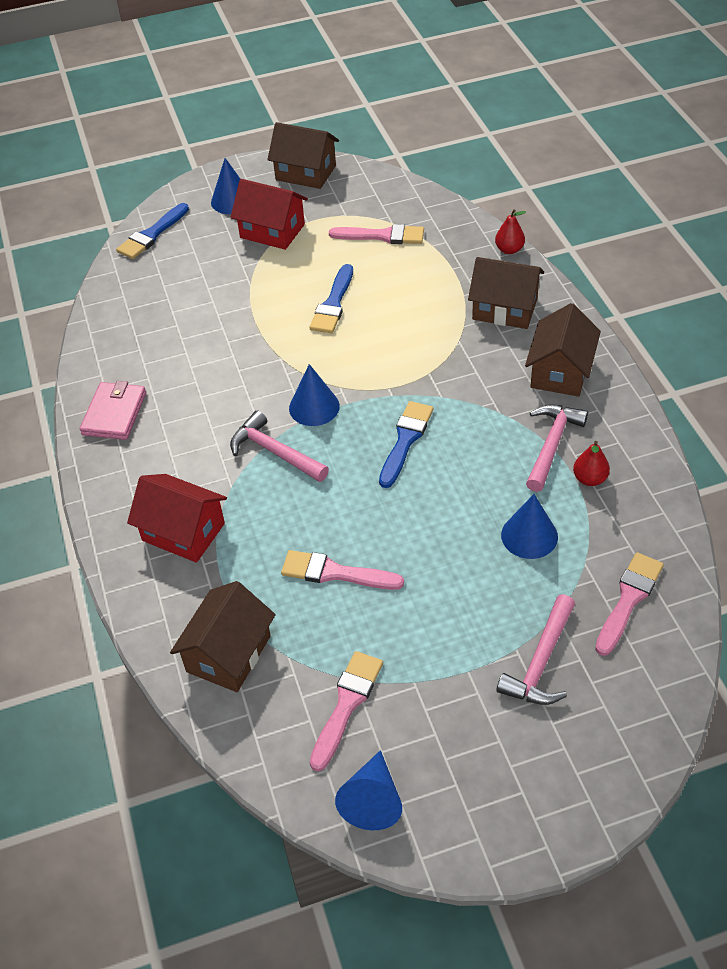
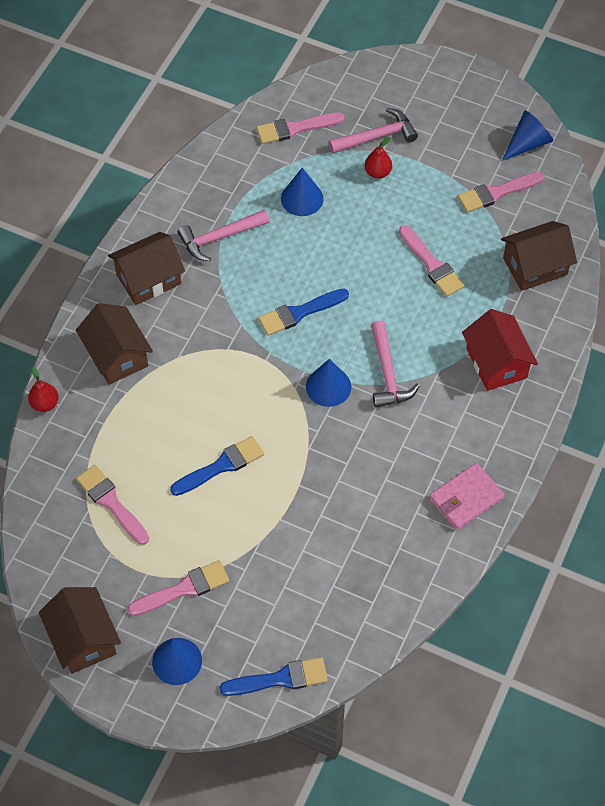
camera: 140 degrees left, 10 degrees up
(272, 231) = (183, 589): red house -> pink brush
(589, 479) = (227, 201): red pear -> red pear (377, 172)

